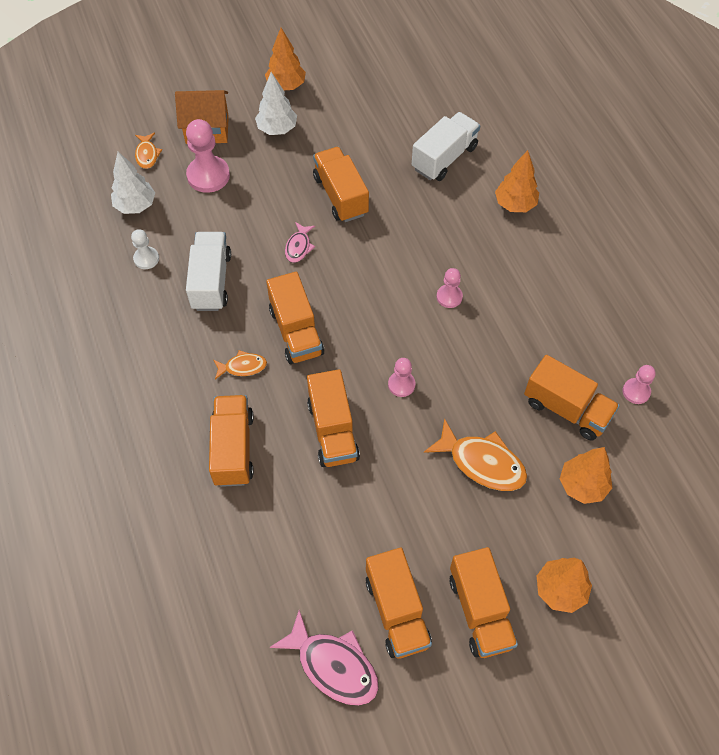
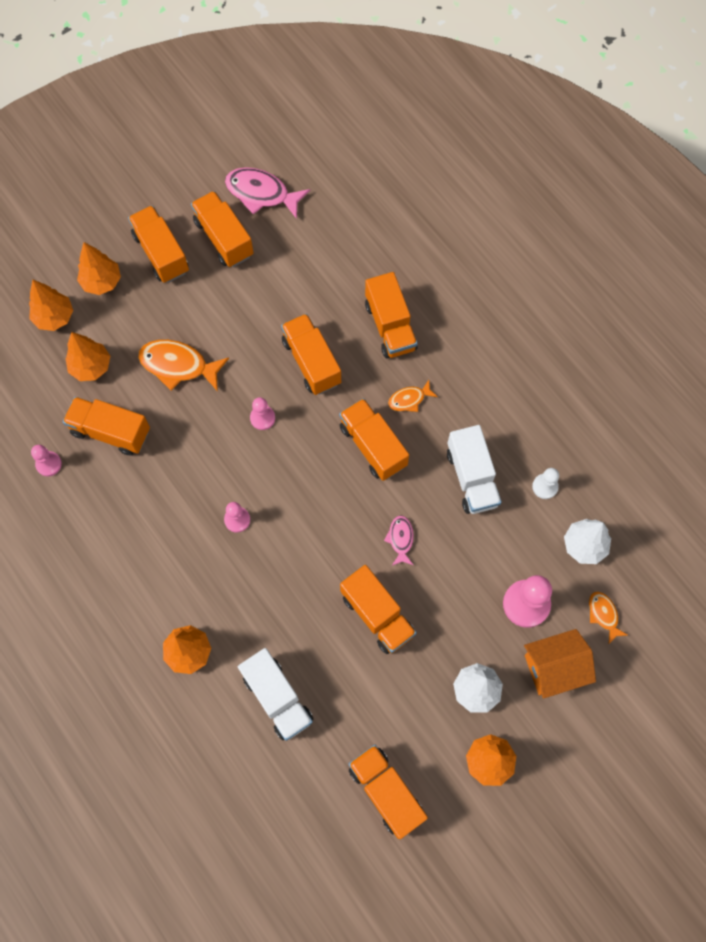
camera: 165 degrees right, 10 degrees up
(373, 85) = (386, 792): none -> orange truck
(444, 158) = (277, 698): white truck -> white truck turned 60 degrees counterclockwise
(622, 557) = (54, 317): none -> orange tree

